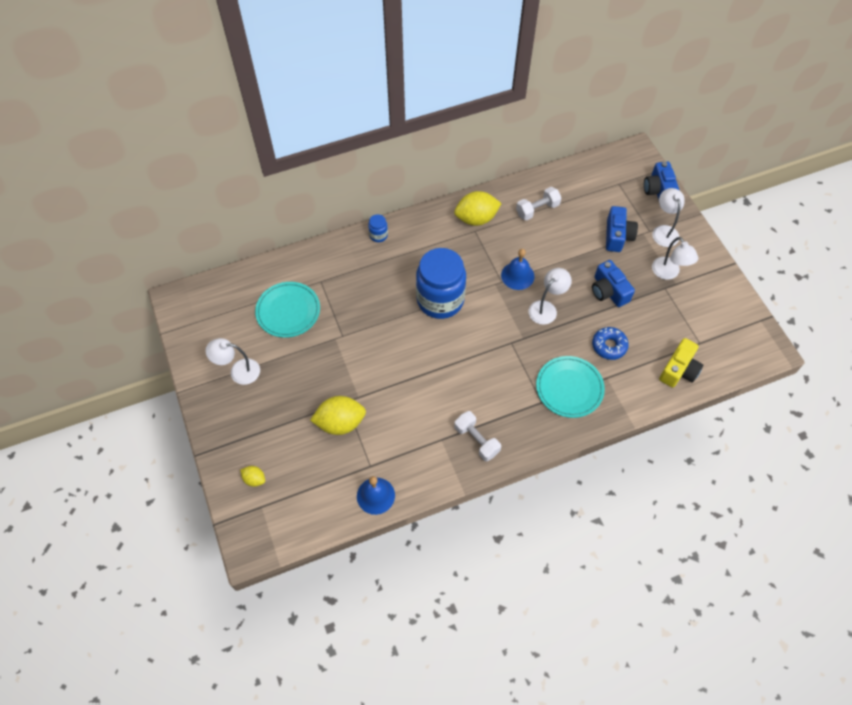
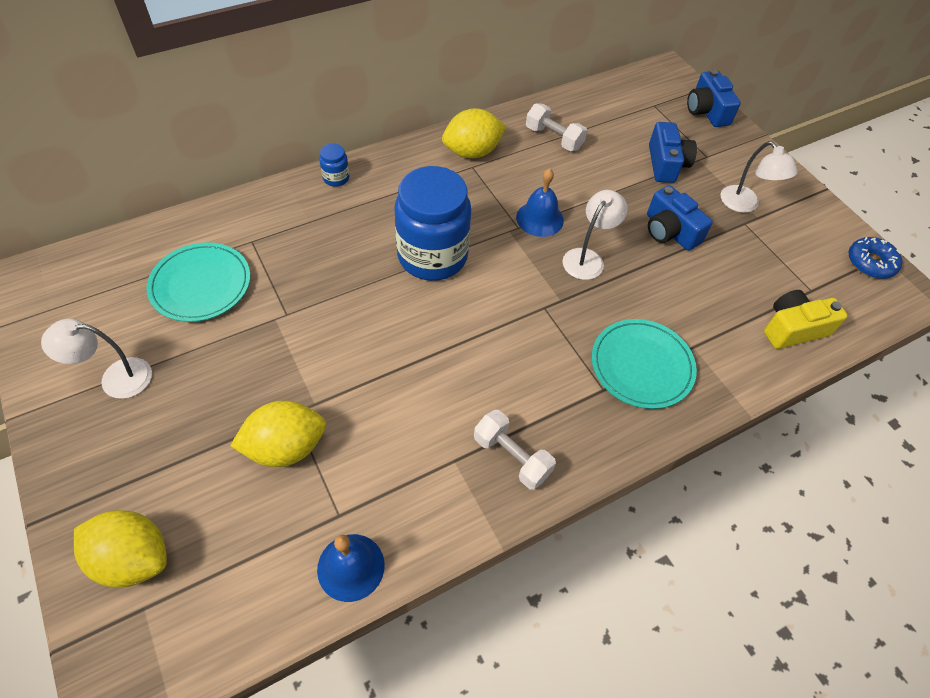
camera: 10 degrees left, 5 degrees down
(254, 479) = (133, 558): yellow lemon -> yellow lemon, size x1.99
(537, 209) = (553, 138): white dumbbell -> white dumbbell turned 75 degrees clockwise
(609, 346) = (686, 302): blue donut -> blue donut (870, 263)
(664, 231) = (725, 156): white lamp -> none
(679, 370) = (793, 329): yellow camera -> yellow camera turned 135 degrees counterclockwise

